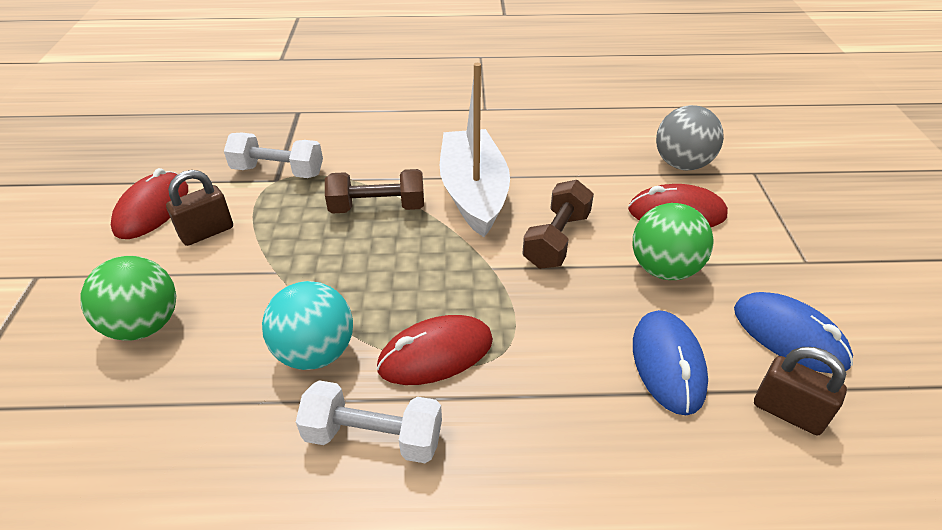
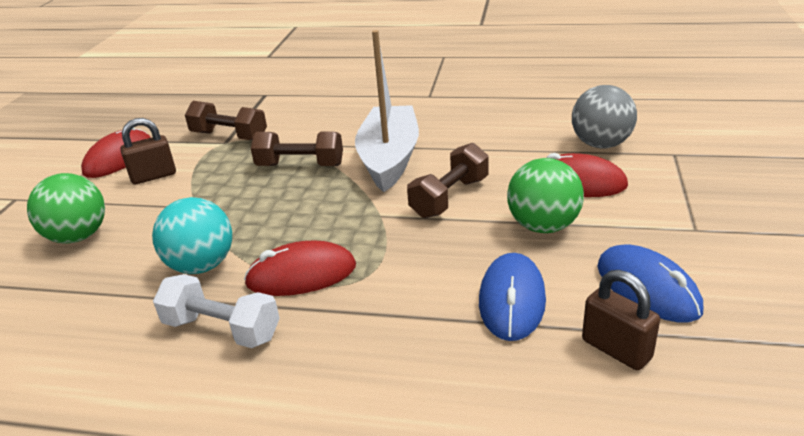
camera: 15 degrees right, 10 degrees down
(278, 171) = (229, 136): white dumbbell -> brown dumbbell

